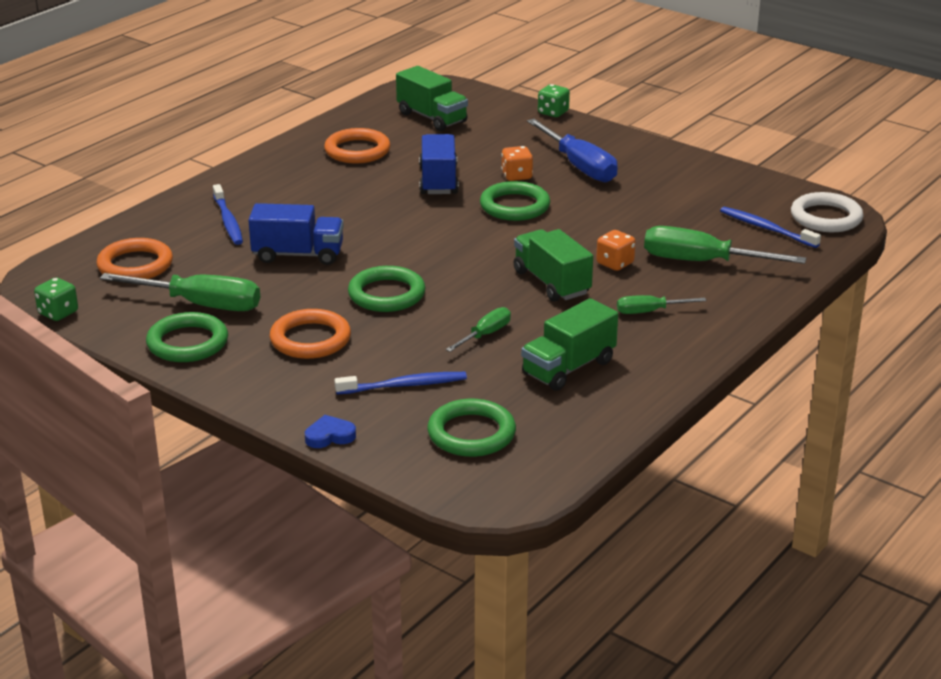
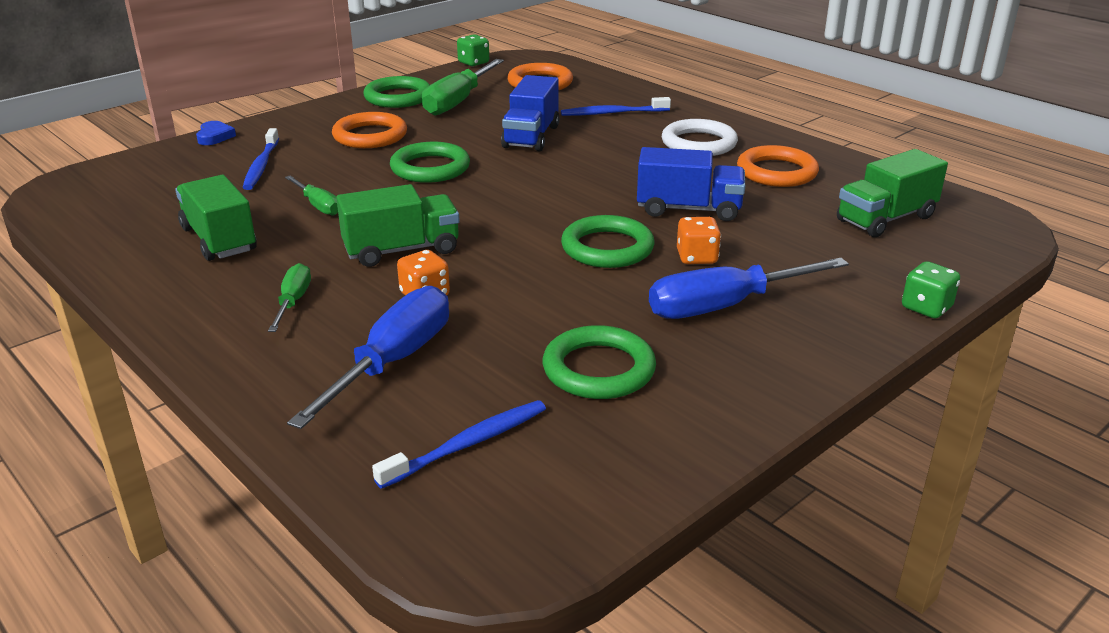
camera: 100 degrees right, 0 degrees up
(471, 433) = (158, 186): green ring -> green ring (598, 369)
(702, 262) = (393, 361): green screwdriver -> blue screwdriver
(826, 217) = (481, 527): white ring -> white ring (699, 143)

